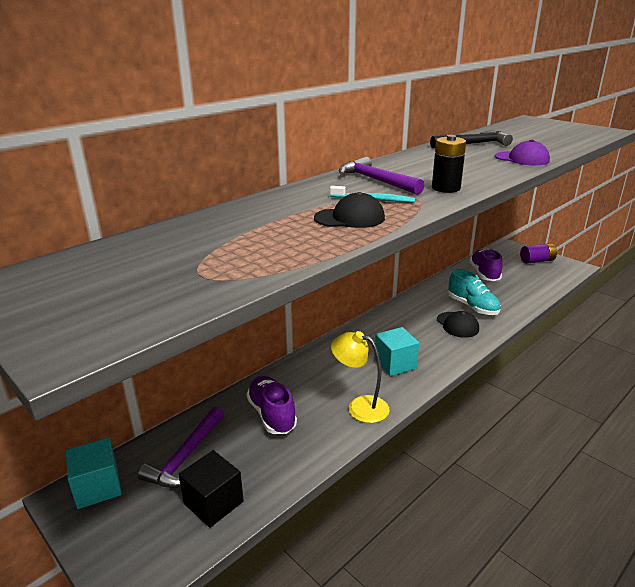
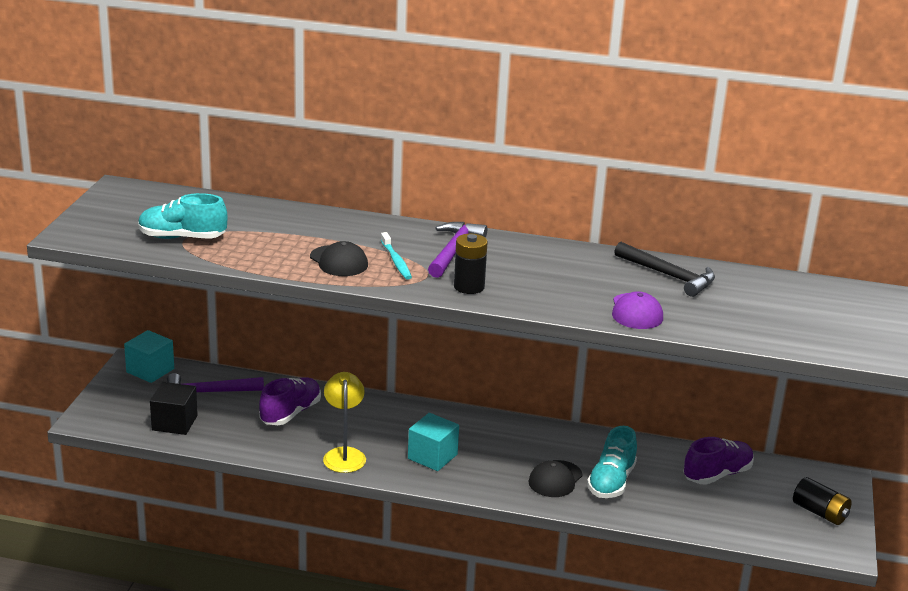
camera: 55 degrees right, 0 degrees up
(196, 275) = (182, 237): none -> turquoise shoe
(537, 261) = (820, 512): purple battery -> black battery

